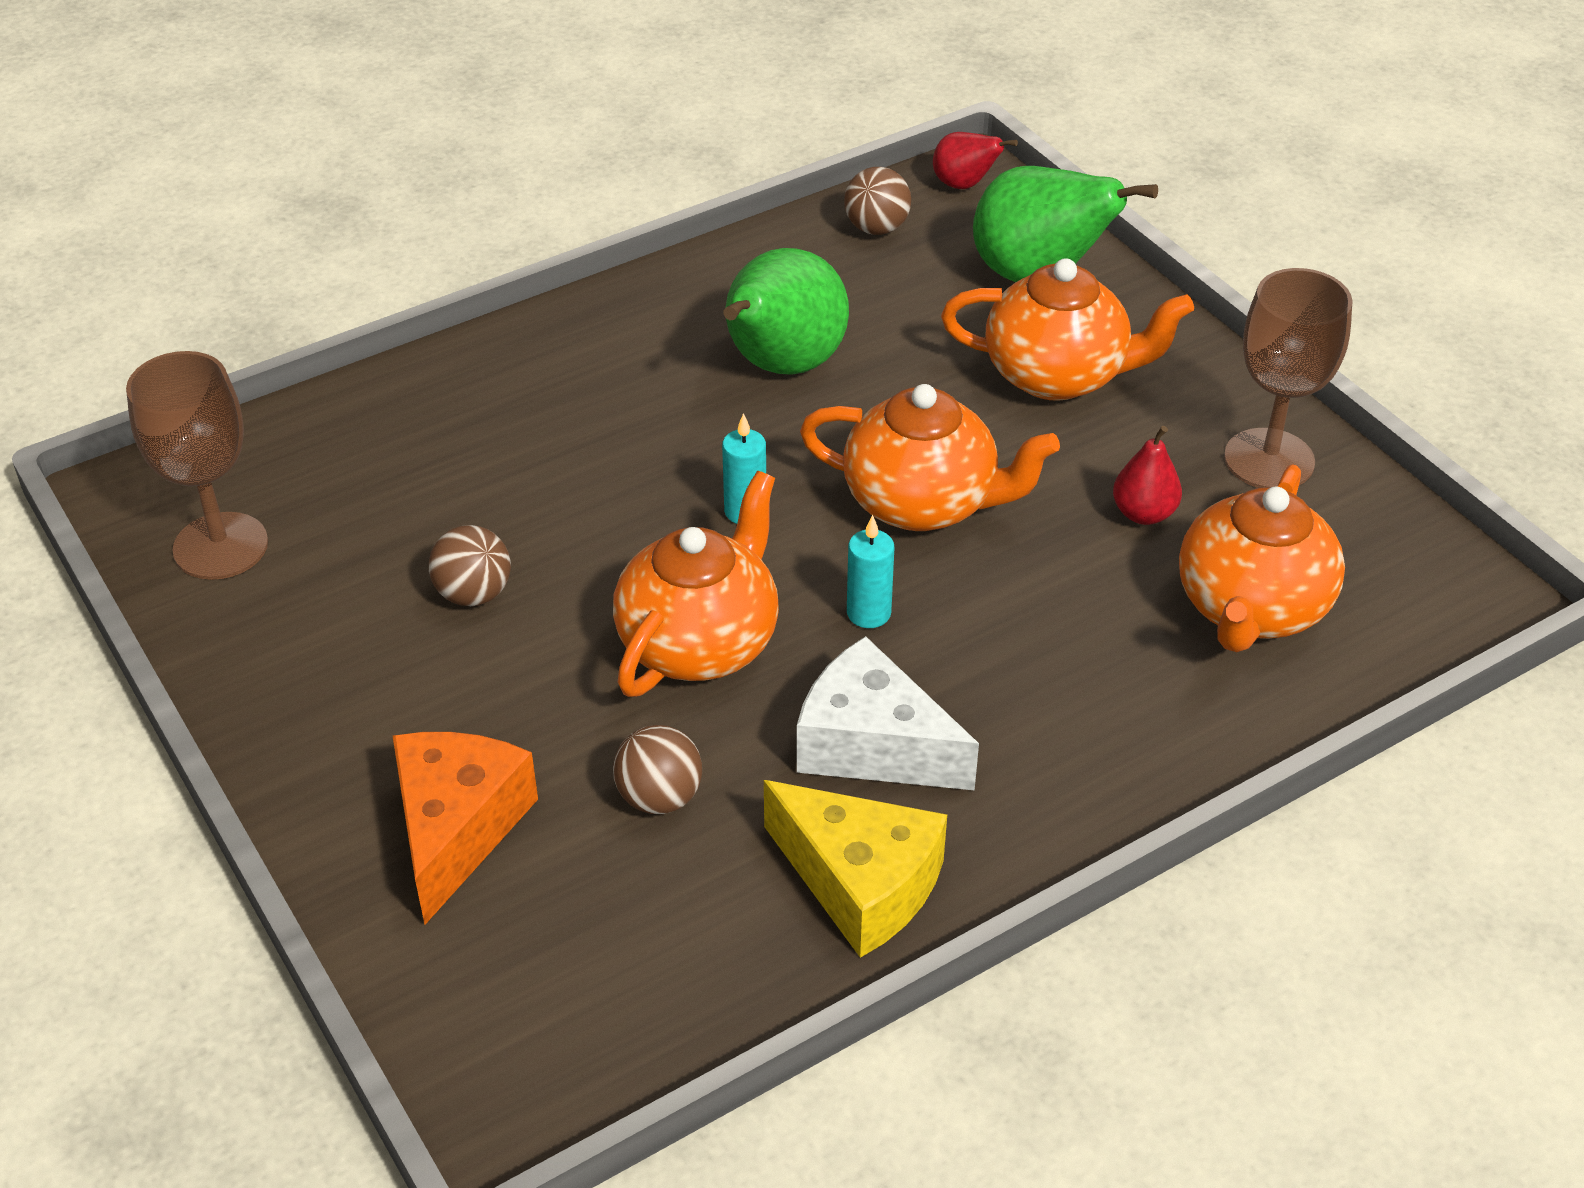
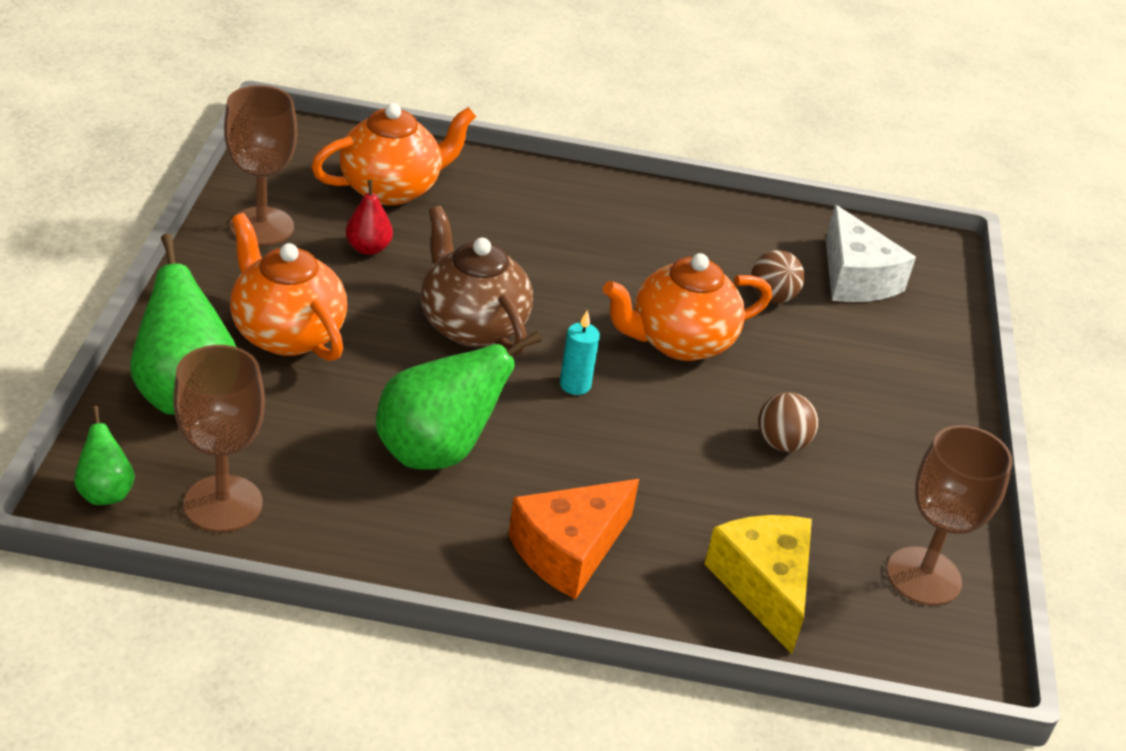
camera: 145 degrees left, 5 degrees down
(457, 829) = (884, 344): orange cheese -> orange cheese (568, 550)
(860, 884) = (715, 220): yellow cheese -> yellow cheese (764, 586)
(868, 613) = (575, 299): turquoise candle -> none
(872, 745) = (646, 254): white cheese -> white cheese (855, 278)
(876, 228) = (223, 504): brown ball -> brown goblet
(922, 503) = (472, 325): orange teapot -> brown teapot
(964, 185) = (105, 492): red pear -> green pear

